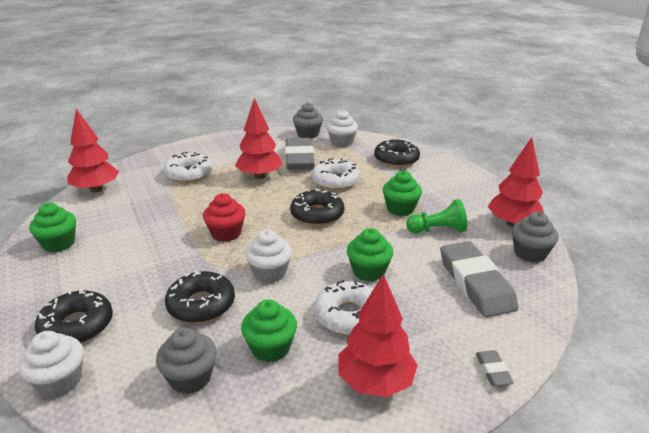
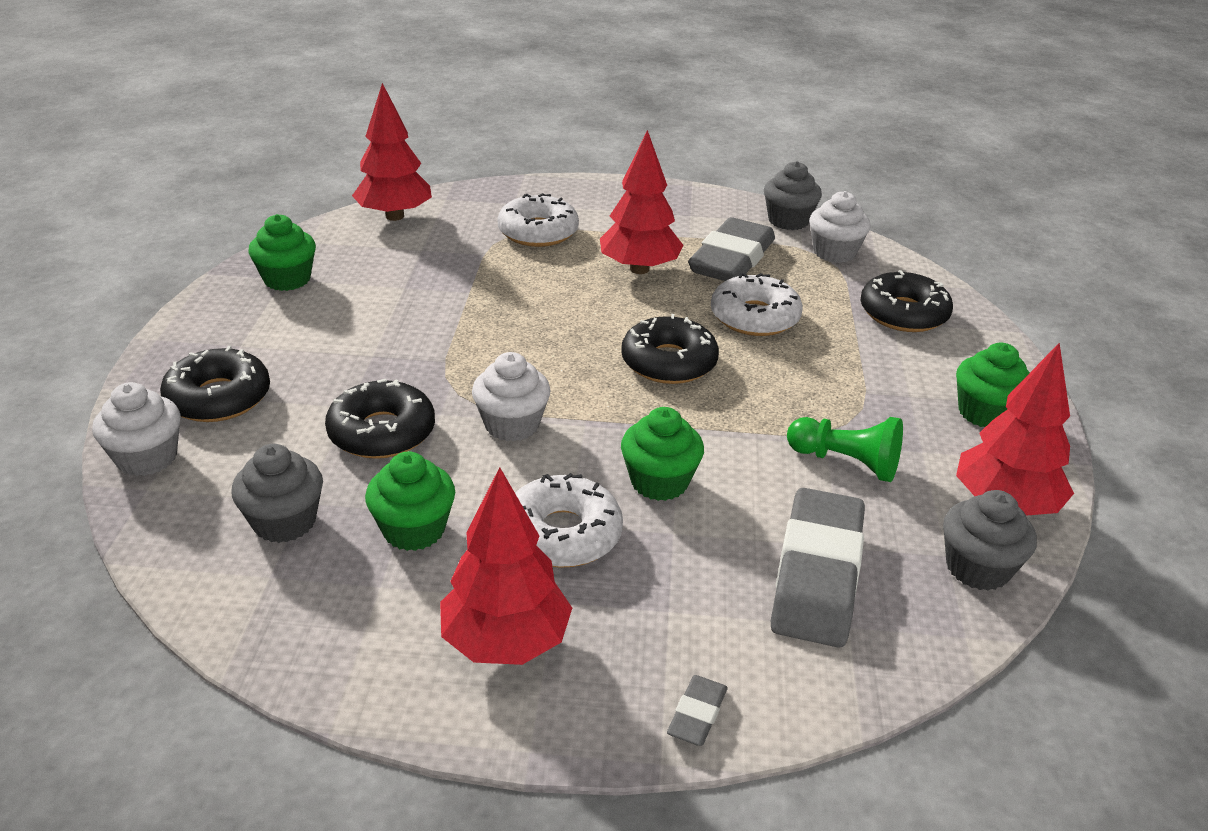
camera: 30 degrees right, 5 degrees up
(226, 233) = (506, 343): red cupcake -> none
(400, 209) = (818, 402): green cupcake -> green cupcake (985, 413)

